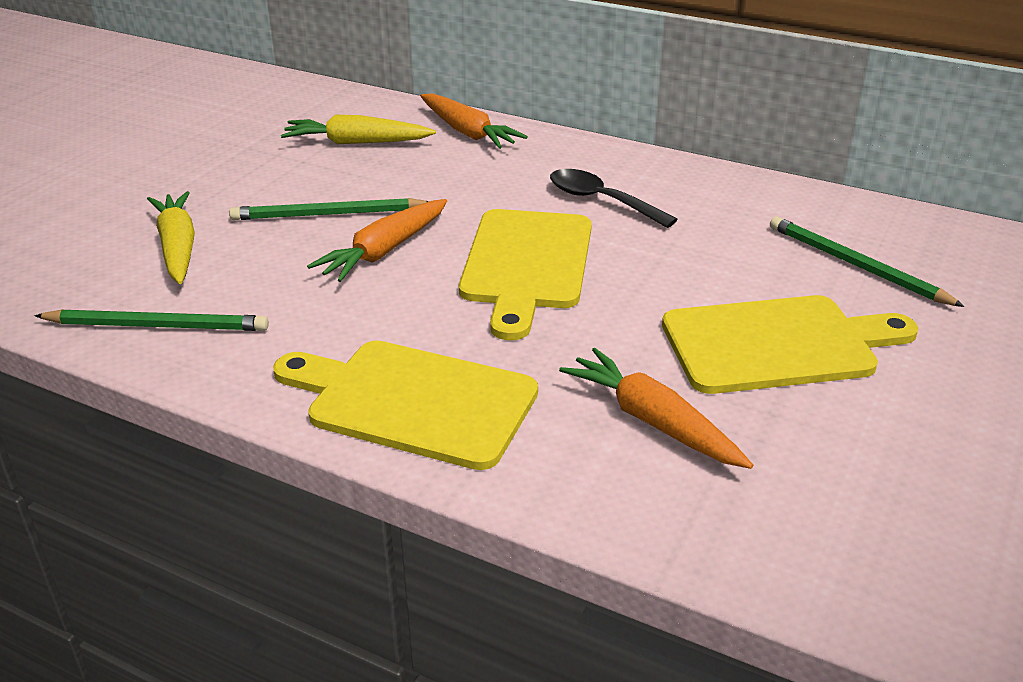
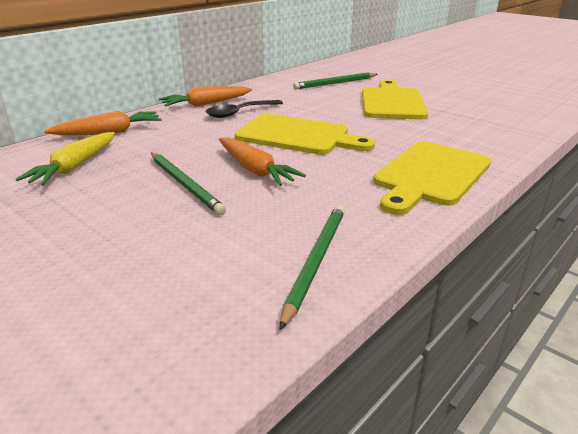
camera: 75 degrees left, 5 degrees down
(177, 247) = (185, 250): yellow carrot -> none
(328, 214) = (185, 184): green pencil -> green pencil turned 45 degrees counterclockwise
(652, 421) = (448, 129): orange carrot -> orange carrot (206, 104)

